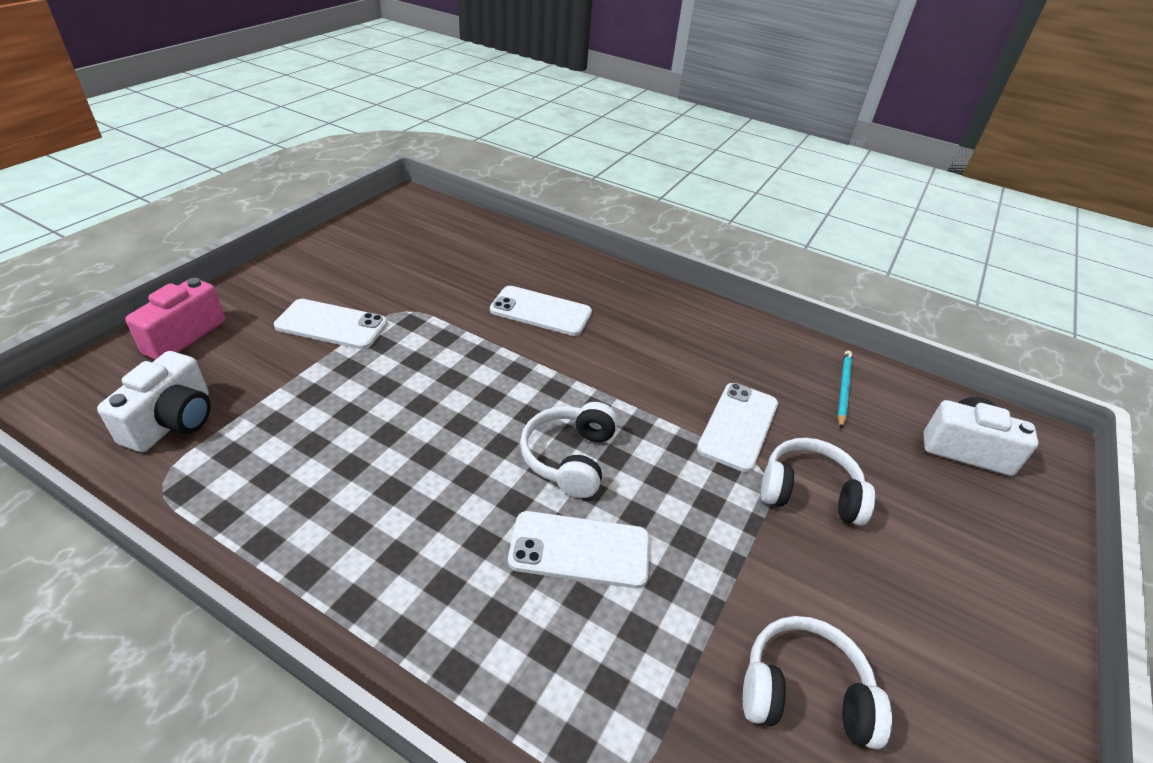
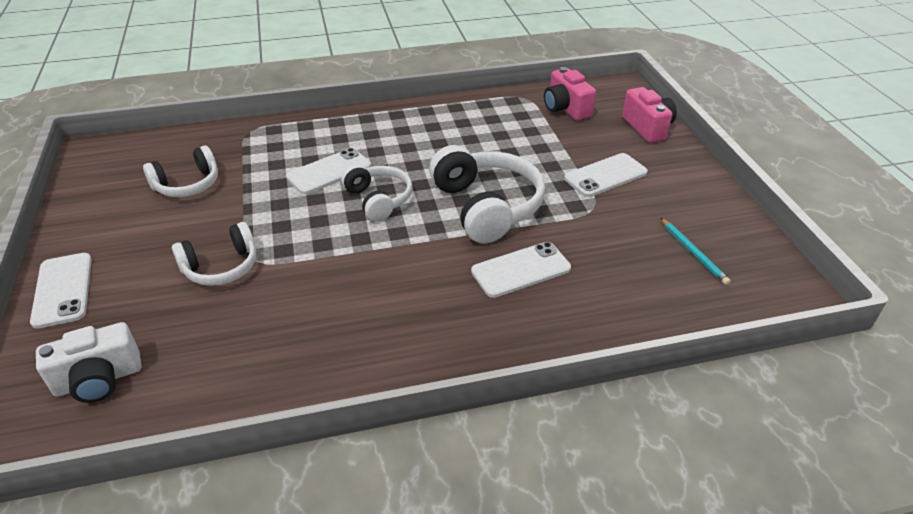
camera: 140 degrees right, 0 degrees up
(172, 421) = (566, 108): white camera -> pink camera
(481, 373) = (486, 207): none -> white headphones
(738, 426) = (295, 280): white phone -> white phone (63, 290)
(843, 389) = (227, 370): turquoise pencil -> turquoise pencil (693, 253)

